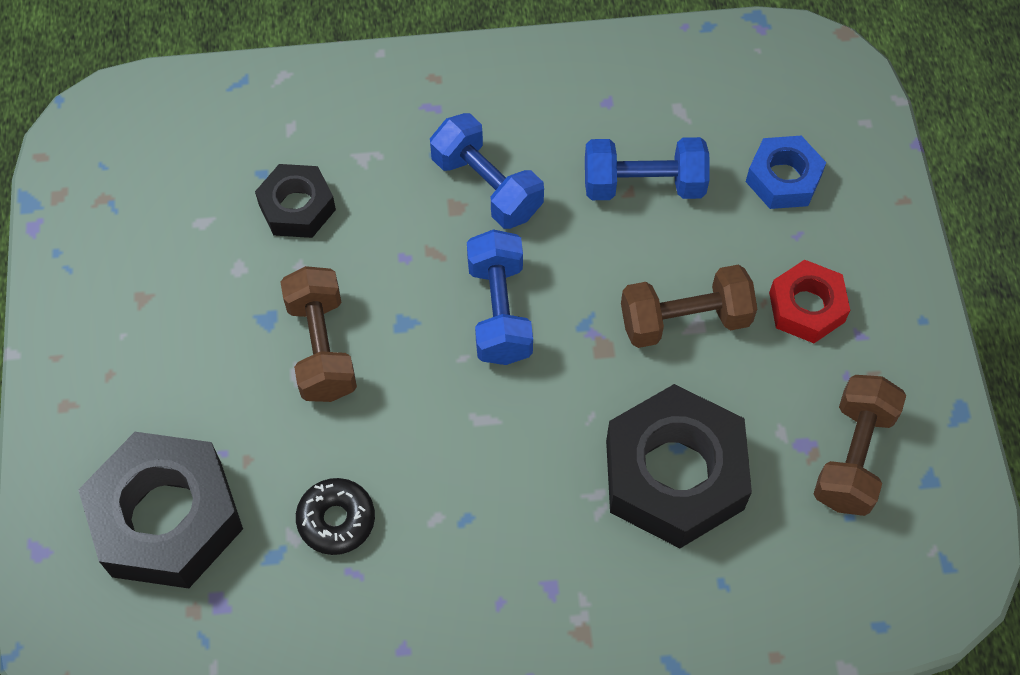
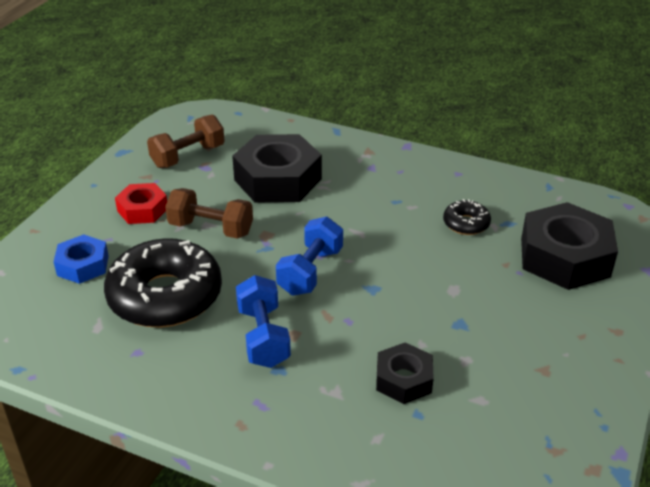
camera: 150 degrees left, 25 degrees down
(322, 347) = (432, 296): brown dumbbell -> none
(643, 185) = (165, 296): blue dumbbell -> black donut

